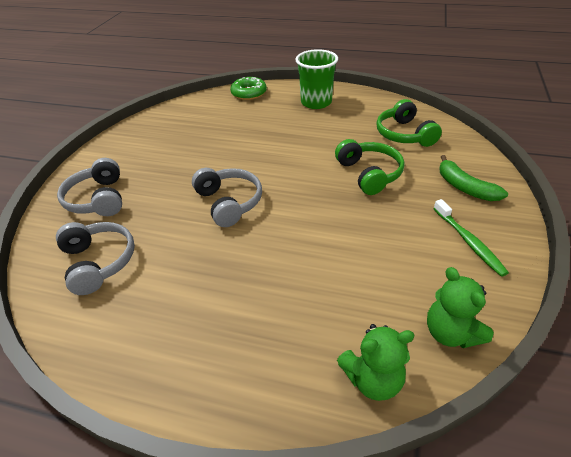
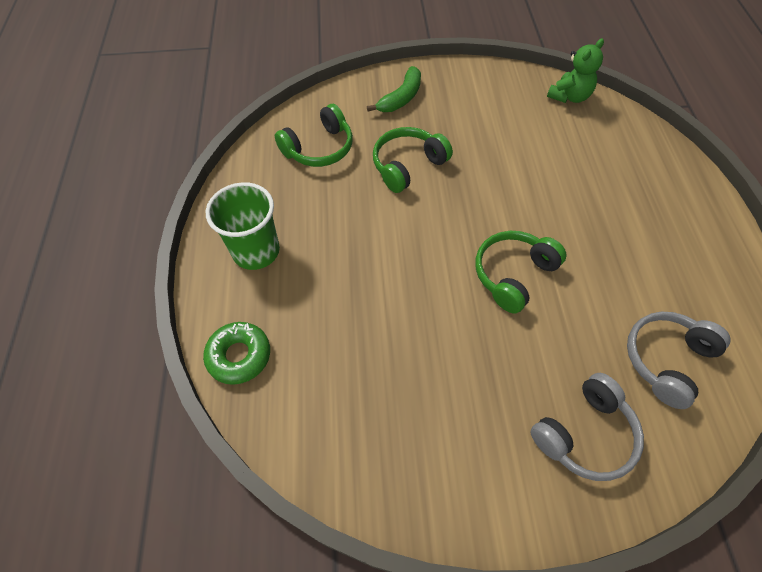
camera: 110 degrees left, 15 degrees up
(229, 202) = (513, 275): grey headphones -> green headphones
(372, 379) = (631, 128): green teddy bear -> none
(469, 242) = (474, 92): green toothbrush -> none

